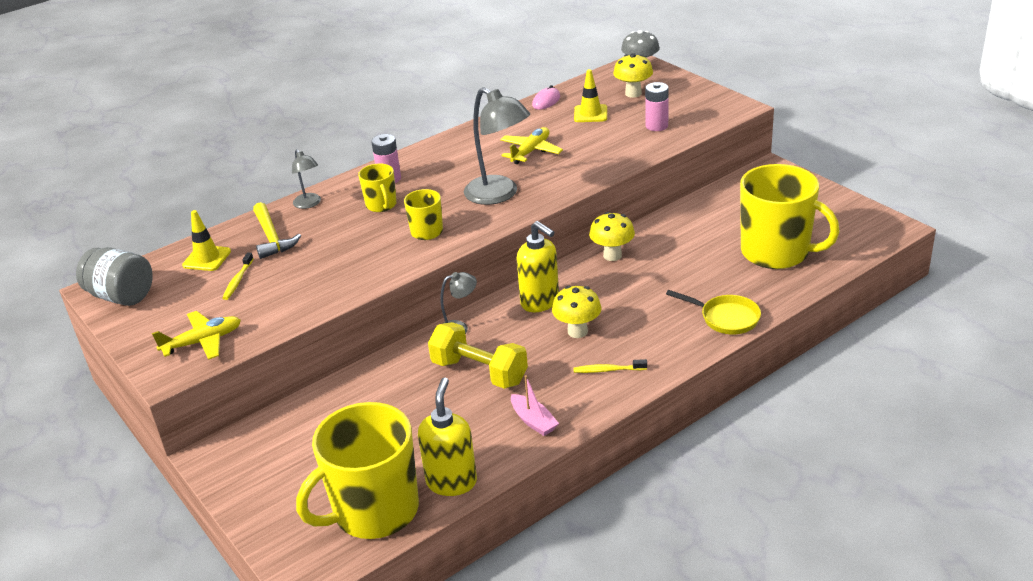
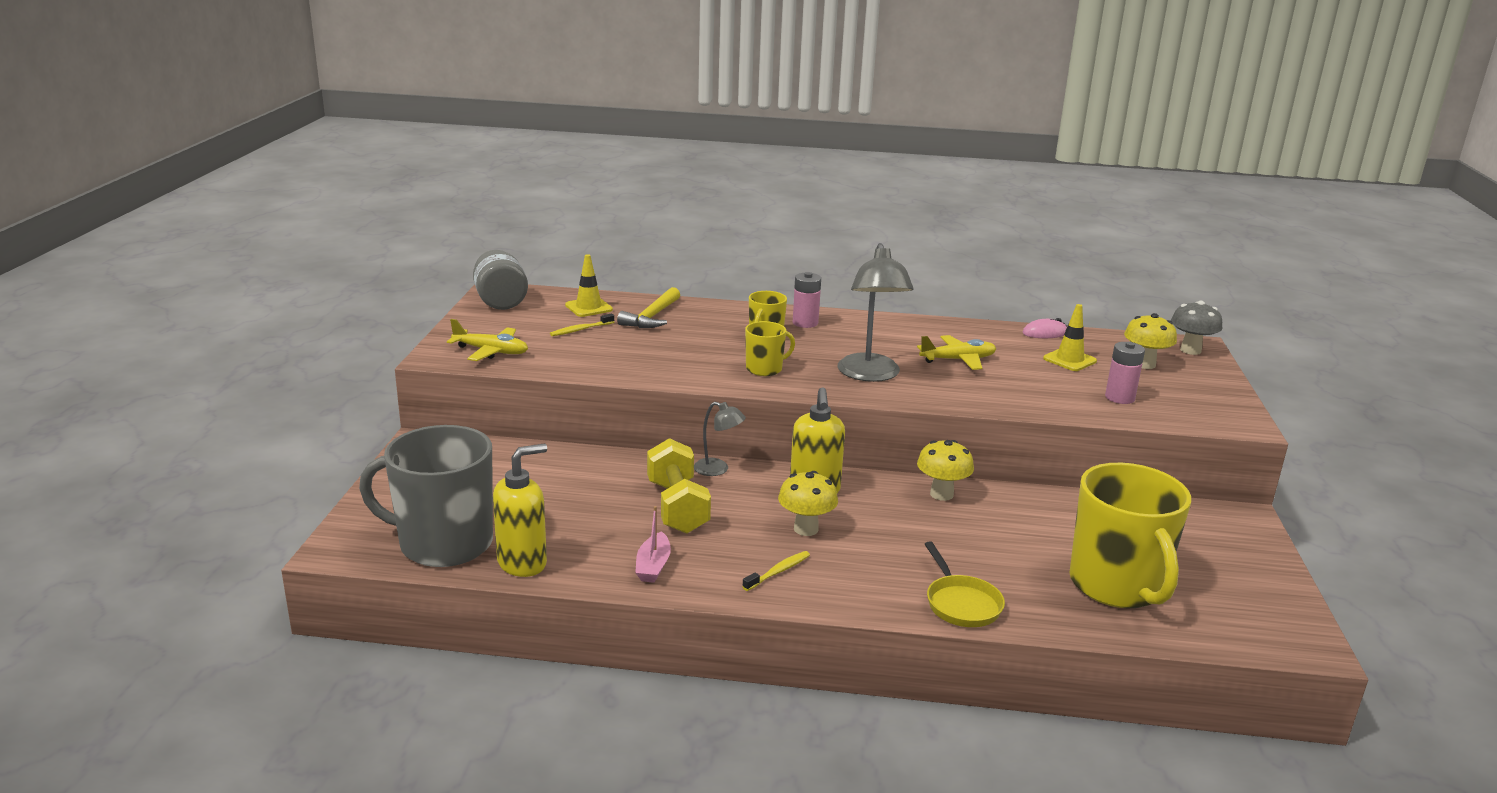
camera: 40 degrees right, 10 degrees down
(309, 204) = (717, 310): grey lamp -> none
(374, 511) = (443, 544): yellow mug -> grey mug
(608, 370) = (778, 572): yellow toothbrush -> yellow toothbrush turned 90 degrees clockwise

